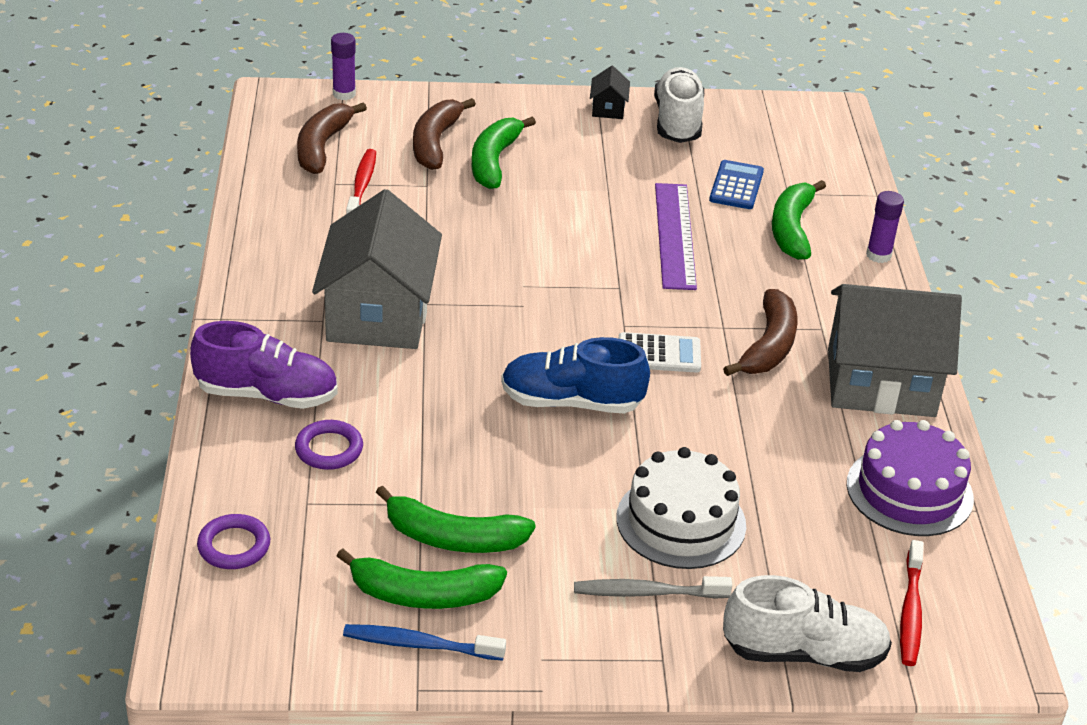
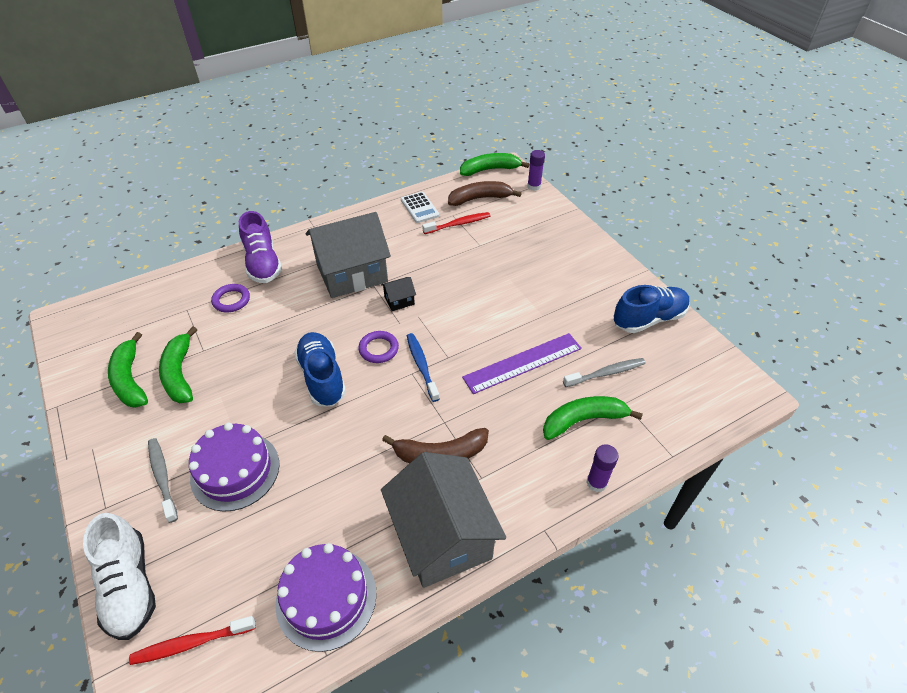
camera: 65 degrees right, 10 degrees up
(234, 546) = (144, 299): purple ring -> purple ring (378, 349)
(419, 645) = (90, 393): blue toothbrush -> blue toothbrush (421, 366)
(435, 143) = (522, 232): brown banana -> none
(494, 161) = (526, 260): green banana -> green banana (490, 170)
(608, 109) = (628, 284): black house -> black house (399, 300)
(659, 354) = (394, 400): white calculator -> white calculator (419, 208)
(677, 122) = (648, 319): white shoe -> blue shoe
(681, 521) = (235, 471): white cake -> purple cake
(736, 186) = (606, 373): blue calculator -> grey toothbrush

